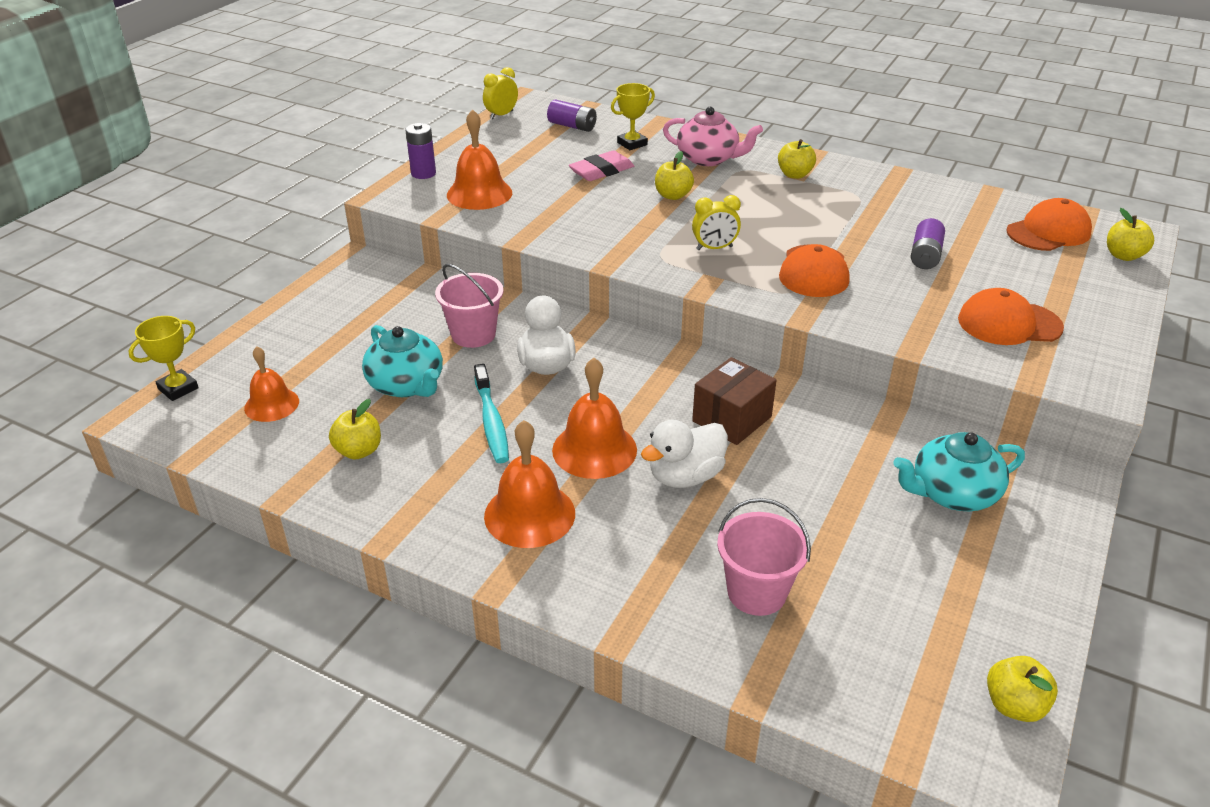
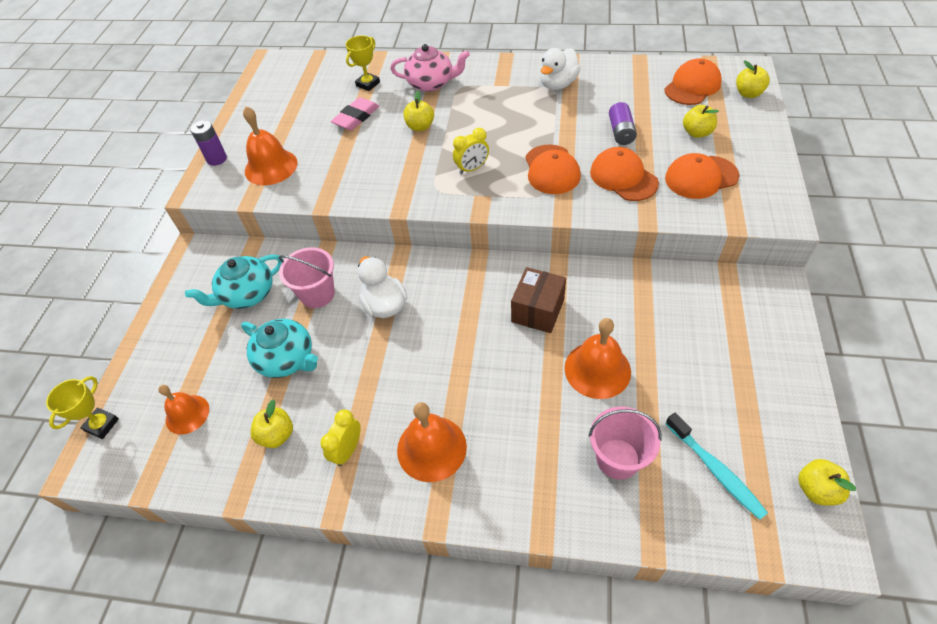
camera: 15 degrees left, 15 degrees up
(491, 422) = (367, 372): turquoise toothbrush -> turquoise toothbrush (716, 470)
(501, 115) = (254, 82): yellow clock -> yellow clock (348, 450)
(572, 126) = (314, 79): purple battery -> none
(594, 449) = (453, 372): orange bell -> orange bell (597, 369)
(685, 476) = (527, 373): white duck -> white duck (558, 84)
(794, 175) = (499, 82): yellow apple -> yellow apple (697, 133)
(903, 300) = (623, 177): none -> orange cap
(952, 493) = (708, 325): turquoise teapot -> turquoise teapot (247, 294)

